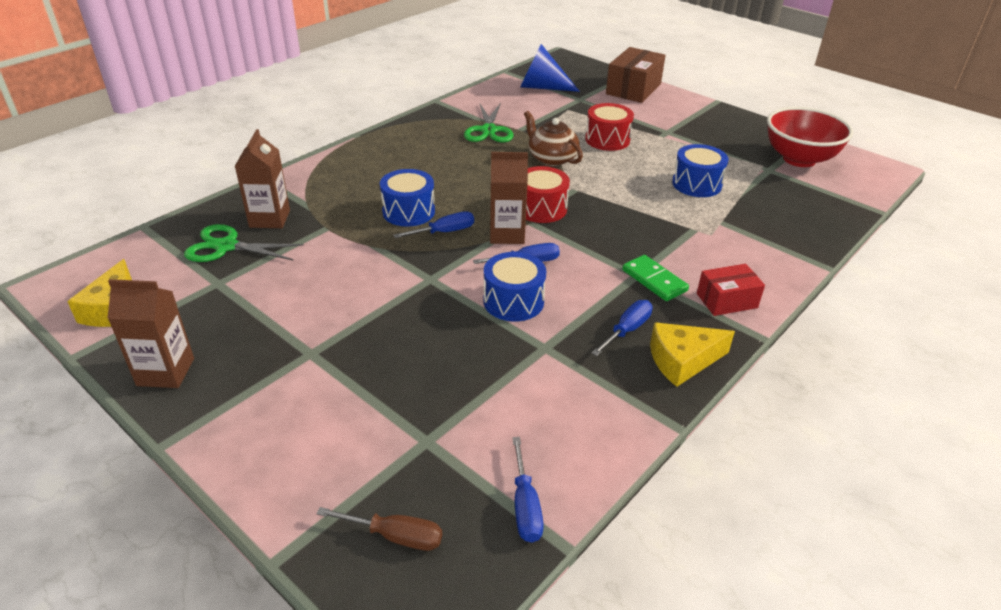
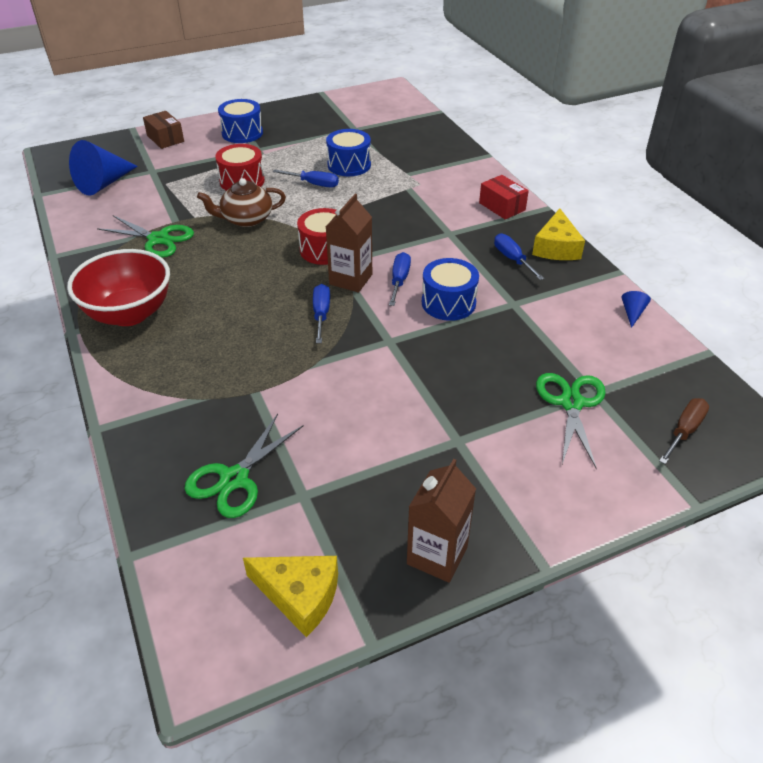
camera: 65 degrees left, 5 degrees up
(270, 219) = (203, 433): brown carton -> none
(399, 424) = (571, 403): none -> green scissors
(408, 211) = (268, 328): blue drum -> blue drum (242, 133)
(525, 505) = (670, 360): blue screwdriver -> blue screwdriver (313, 184)
(598, 453) = (632, 313): none -> blue cone
(633, 89) = (165, 138): brown box -> brown box, size x0.62
(654, 280) = (461, 228): green domino -> none
(726, 300) = (502, 206): red box -> red box turned 45 degrees counterclockwise
(799, 159) = (351, 112): red bowl -> red bowl (129, 313)

